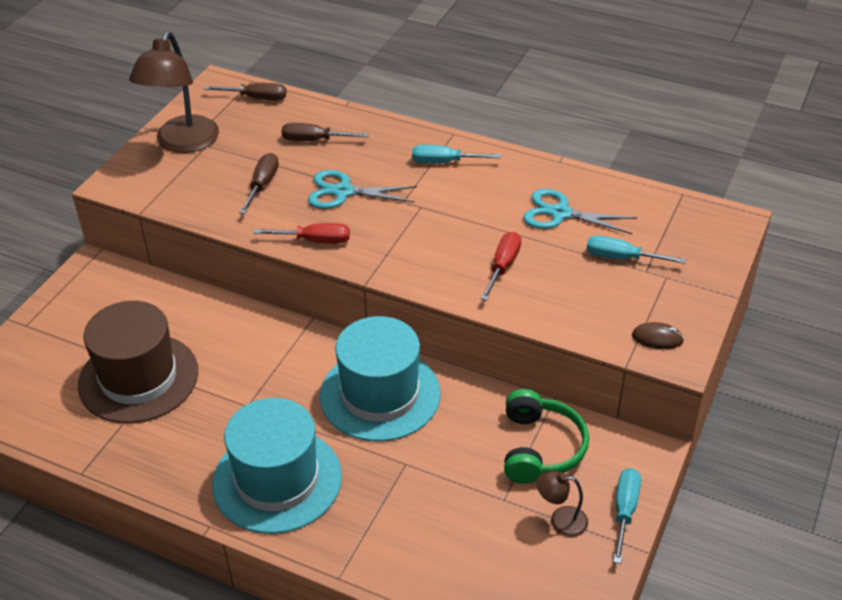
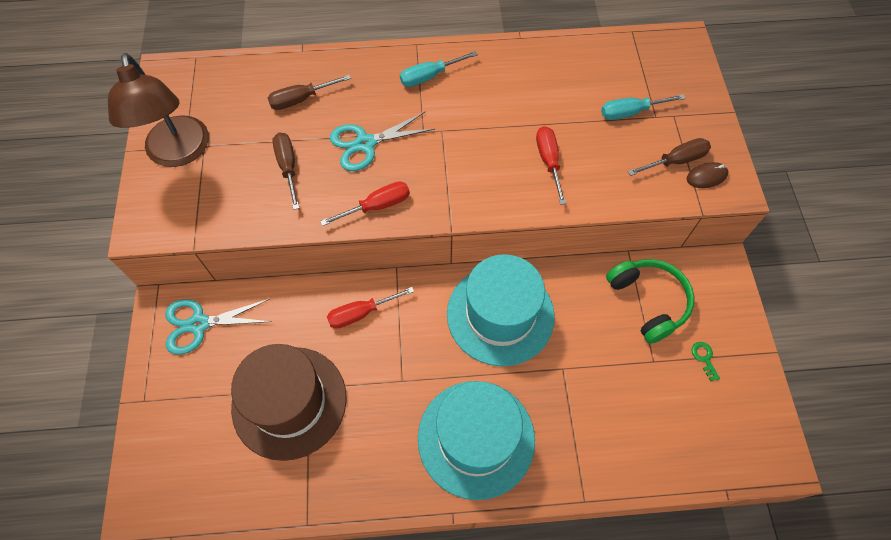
camera: 30 degrees left, 20 degrees up
(253, 339) = (361, 313): none -> red screwdriver
(256, 98) = (214, 75): brown screwdriver -> brown screwdriver (675, 161)
(560, 213) = (556, 89): turquoise scissors -> turquoise scissors (199, 324)
(560, 520) = (704, 358): brown lamp -> green key
(624, 511) = (740, 326): turquoise screwdriver -> none

